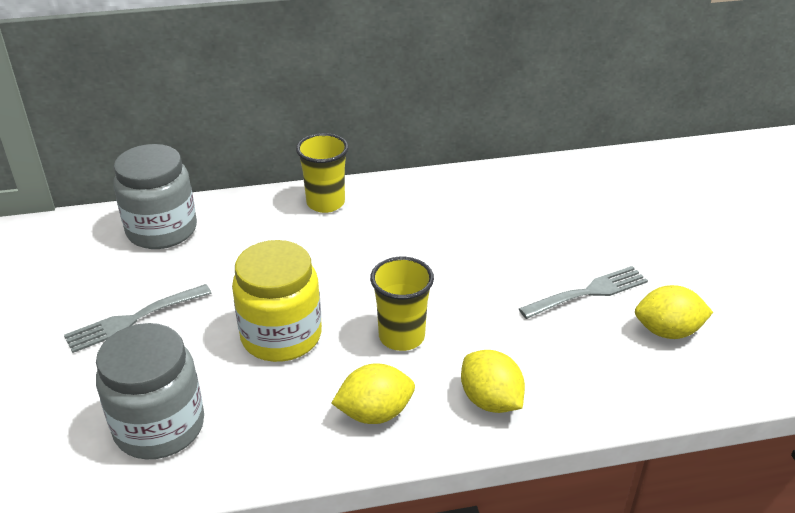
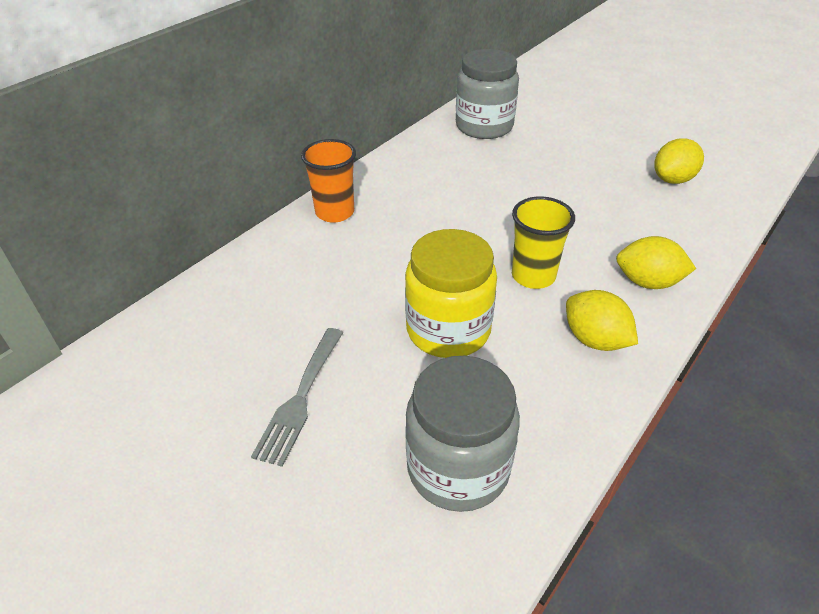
camera: 40 degrees left, 5 degrees up
(162, 230) = (215, 309): grey jar -> grey jar (484, 126)
(325, 203) = (335, 212): yellow cup -> orange cup
(375, 413) = (595, 340): yellow lemon -> yellow lemon turned 75 degrees counterclockwise
(588, 292) = (599, 180): grey fork -> none

